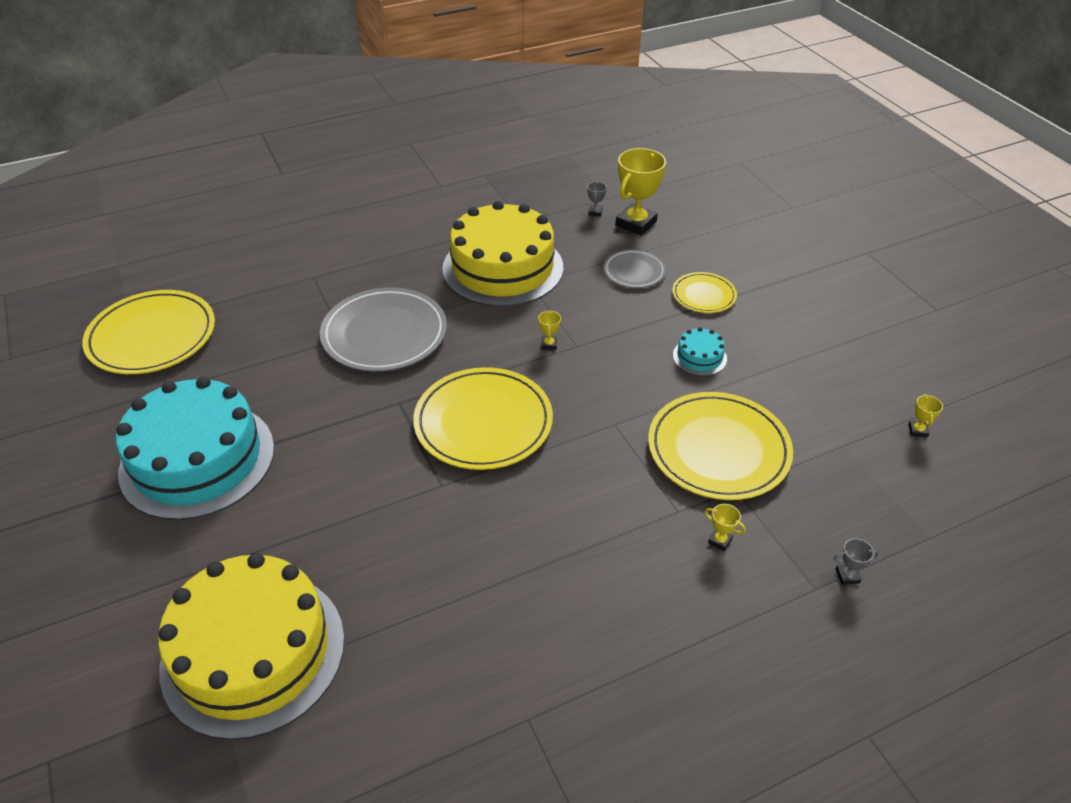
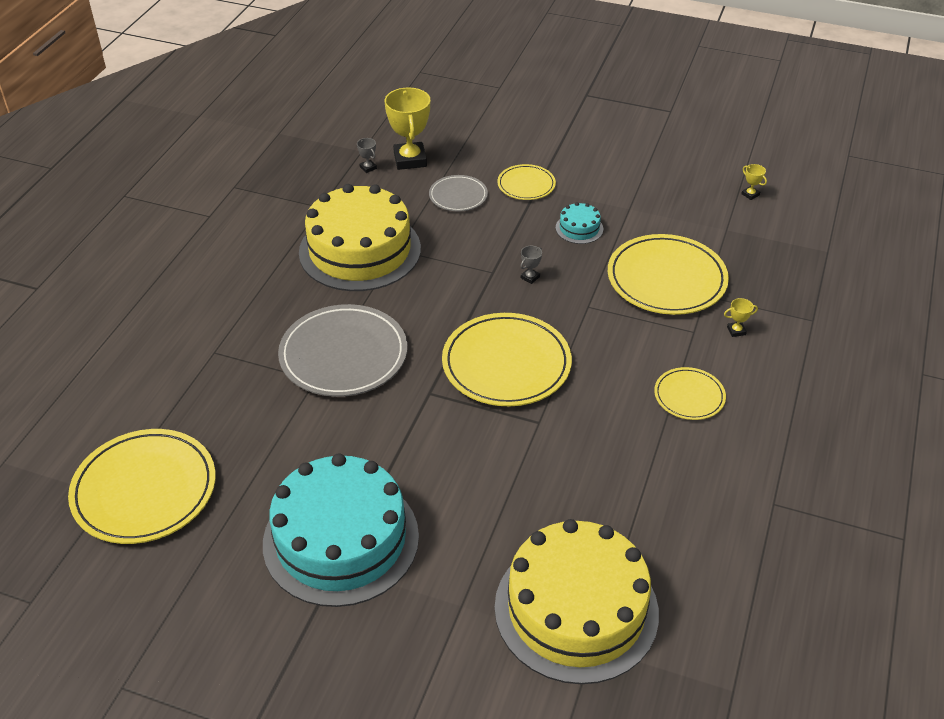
camera: 45 degrees left, 0 degrees up
(549, 344) = (473, 283): yellow trophy -> none
(591, 562) = (689, 396): none -> yellow plate
(847, 576) = (817, 301): grey trophy -> grey trophy (530, 277)

